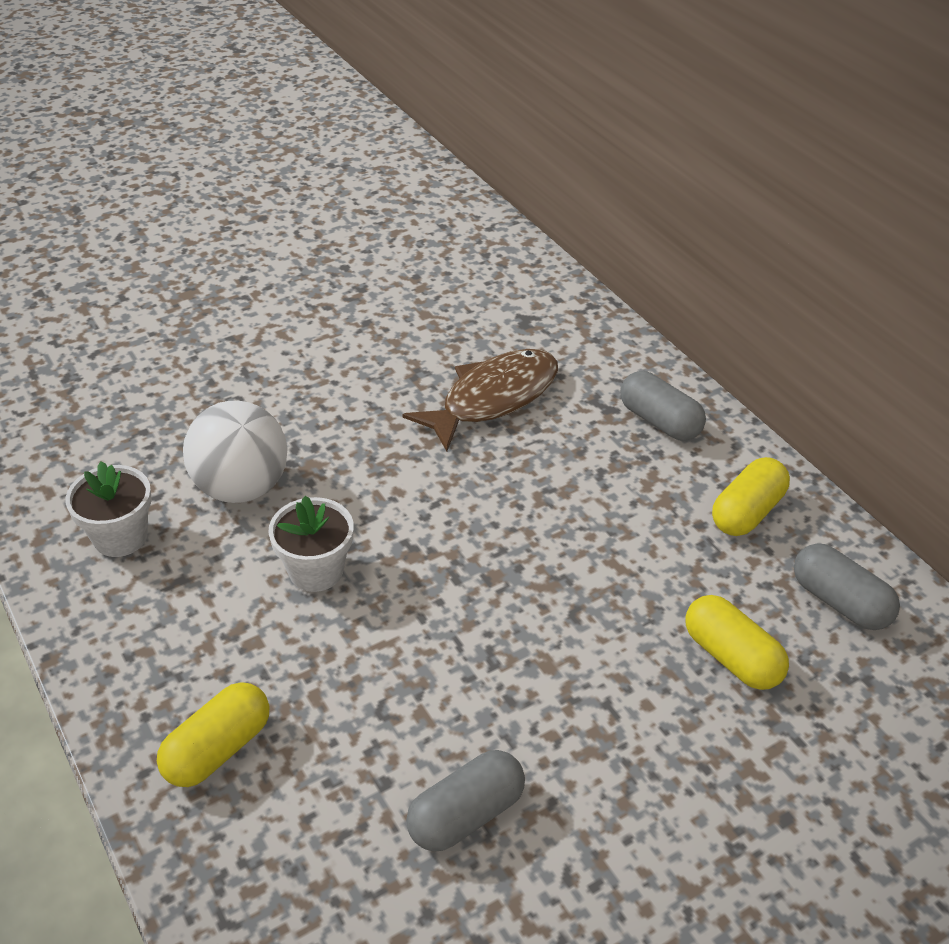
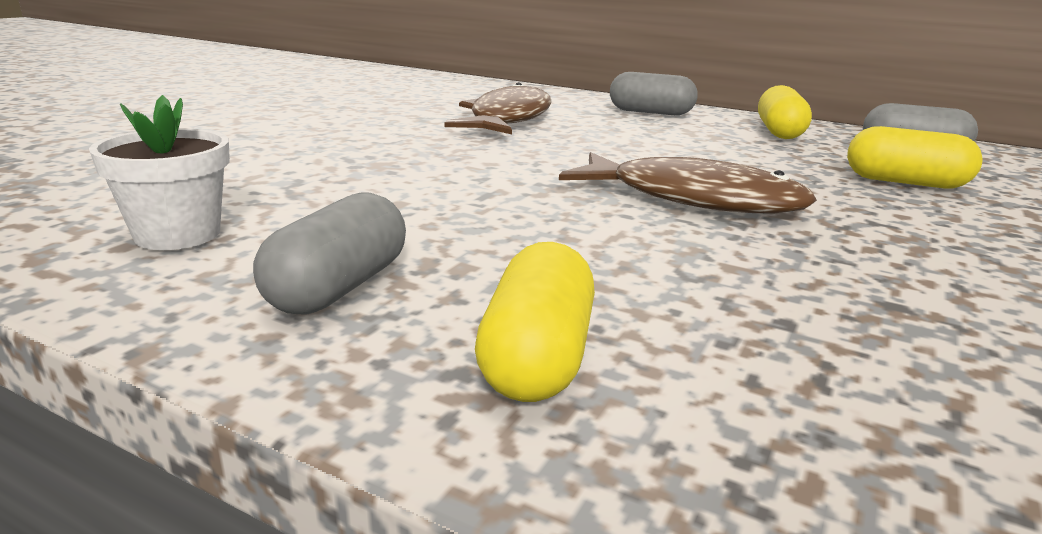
camera: 30 degrees left, 20 degrees down
(241, 487) = (314, 183): white ball -> none
(316, 570) = (471, 211): white flower pot -> none
(465, 814) = (909, 317): grey capsule -> grey capsule (338, 287)
(498, 614) = (694, 199): none -> brown fish

